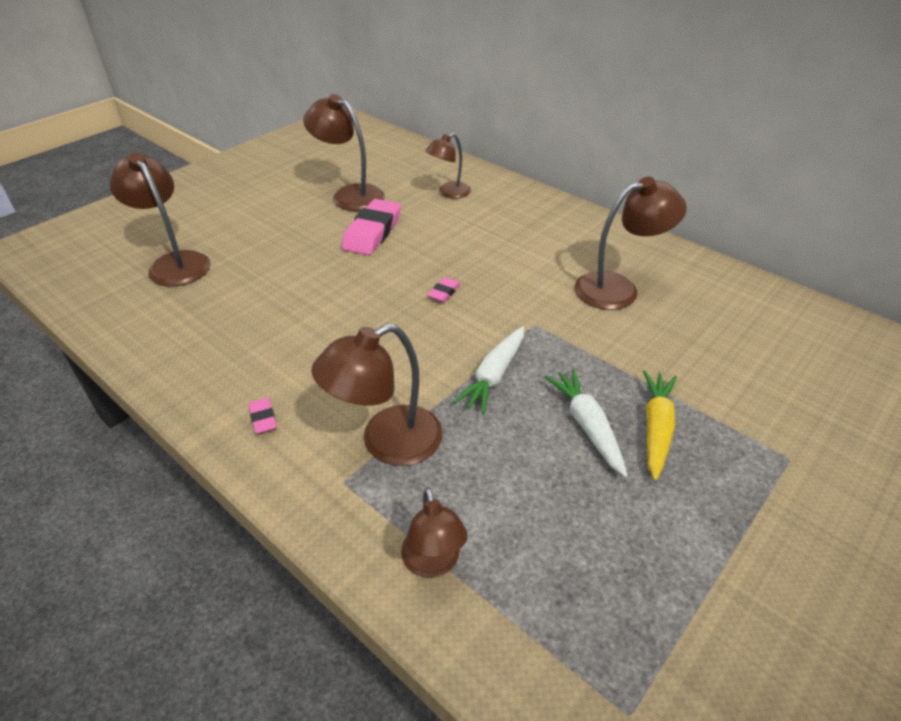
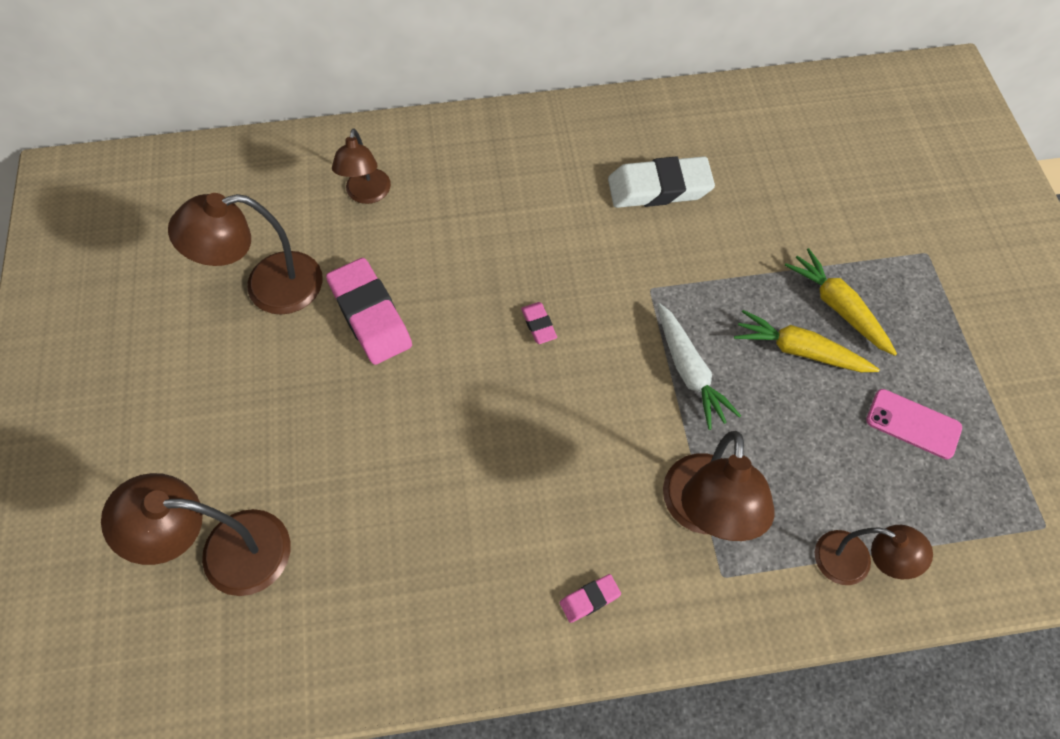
camera: 50 degrees left, 20 degrees up
(263, 418) = (589, 599): pink eraser -> pink eraser turned 45 degrees counterclockwise
(587, 425) = (799, 350): white carrot -> yellow carrot
(611, 536) = (913, 424): none -> pink phone
(618, 288) = (659, 188): brown lamp -> white eraser

